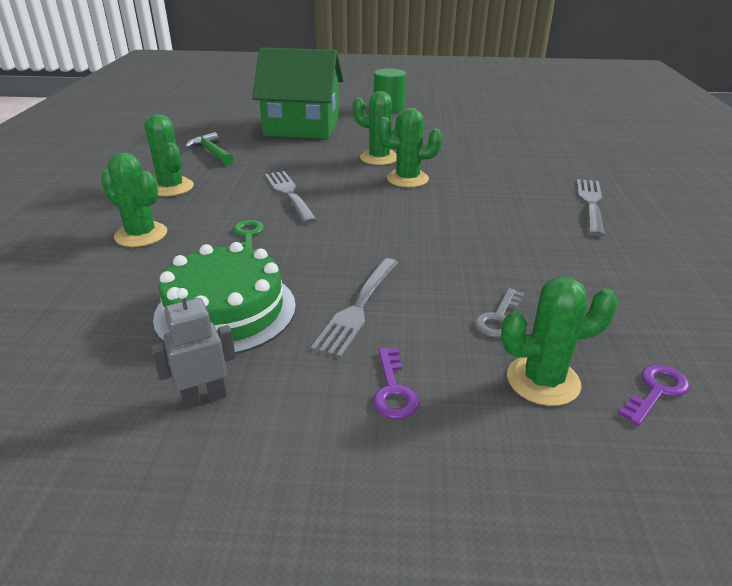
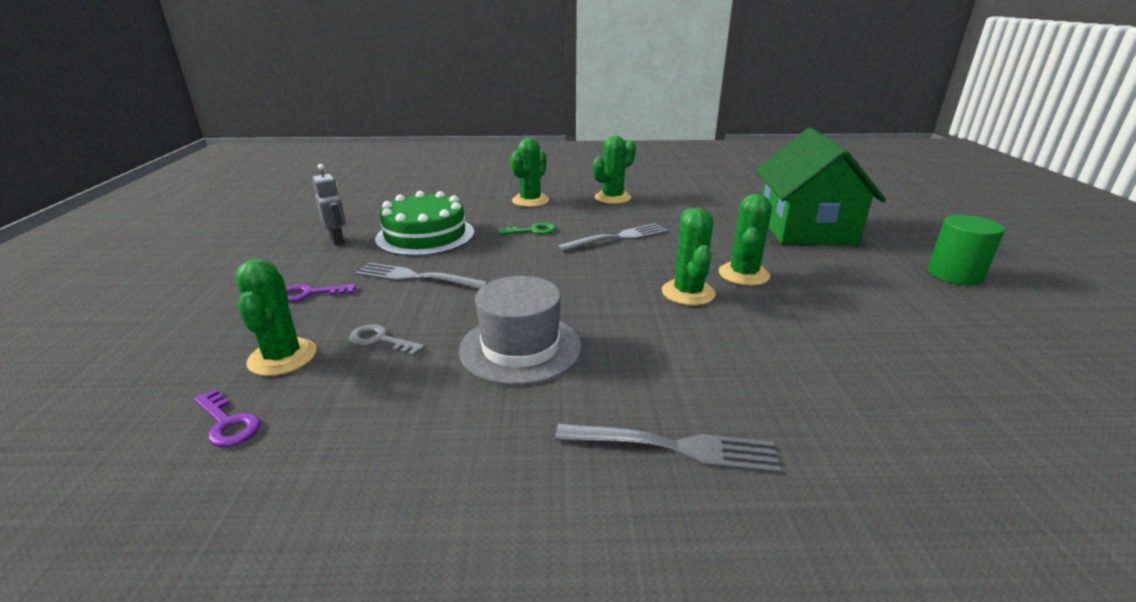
camera: 85 degrees right, 5 degrees down
(212, 152) = (696, 201): green hammer -> none
(498, 246) = (520, 348): none -> grey hat

